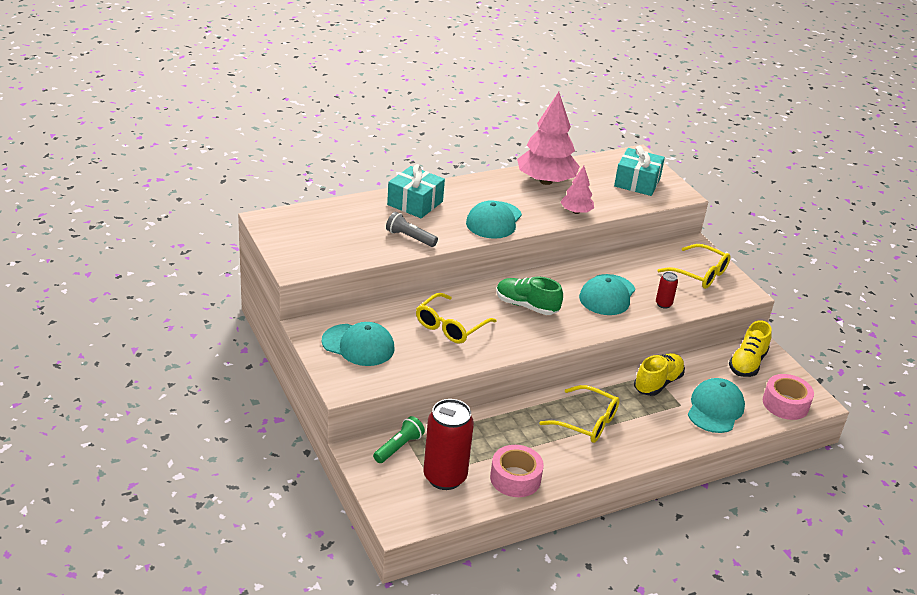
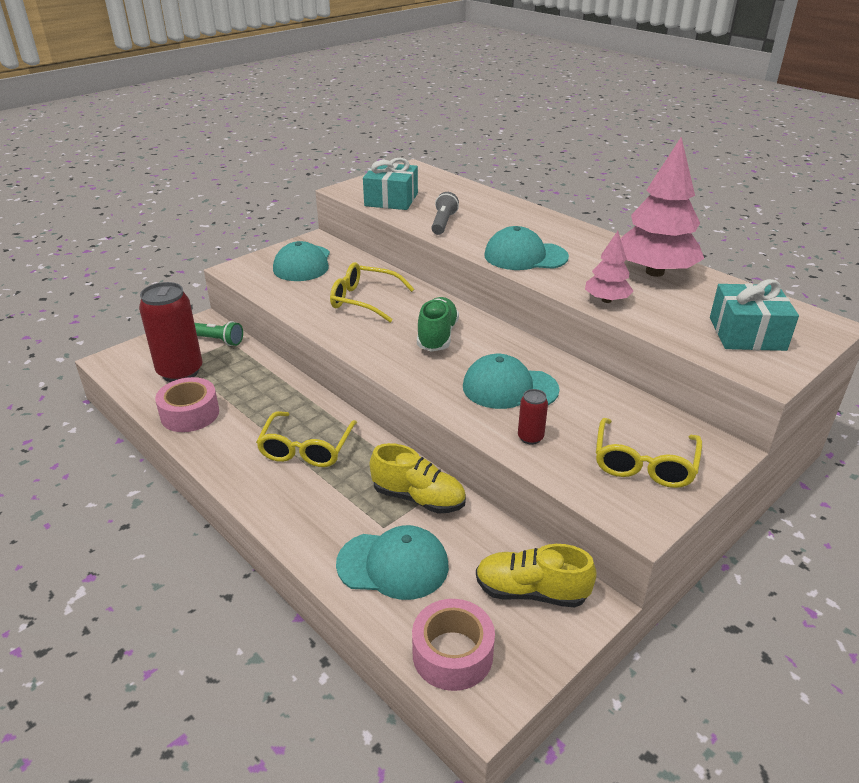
camera: 75 degrees right, 0 degrees up
(415, 203) = (511, 215): turquoise gift -> turquoise gift (391, 200)

